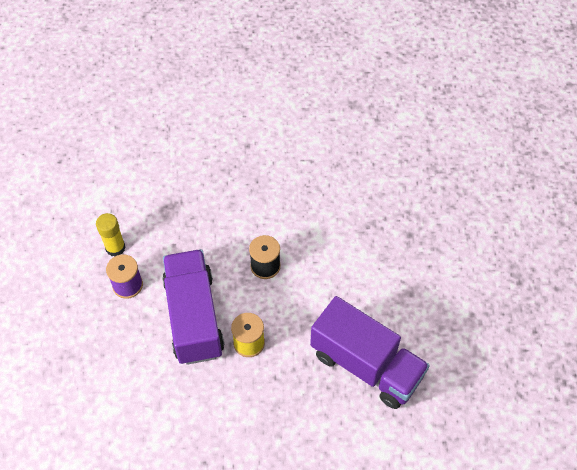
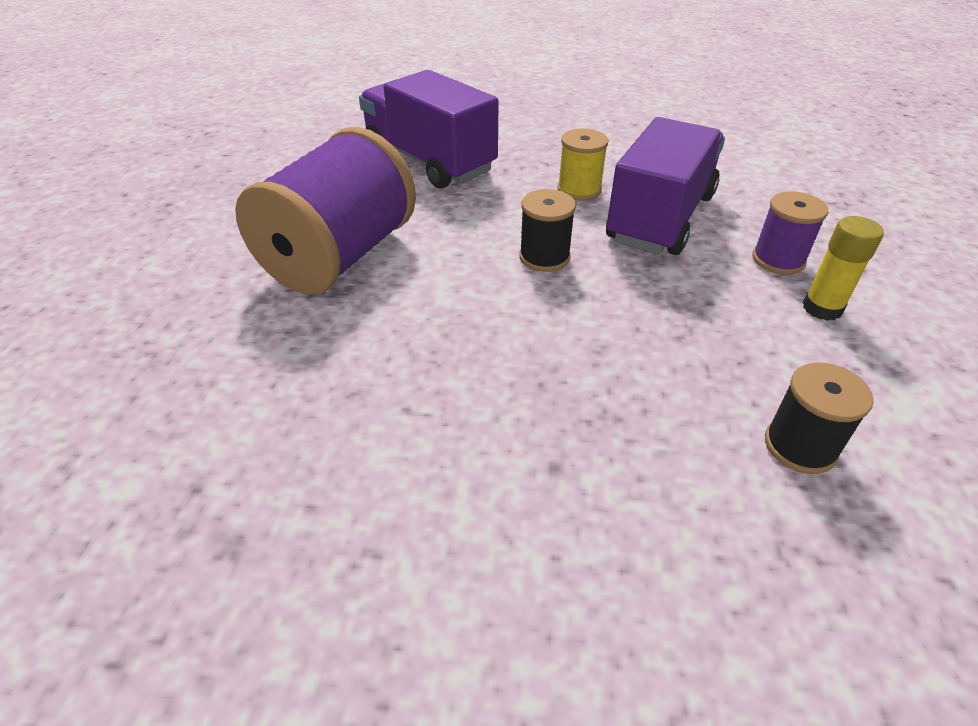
camera: 170 degrees left, 15 degrees down
(151, 167) = (800, 446): none -> black spool
(194, 317) = (660, 218): purple truck -> purple truck turned 150 degrees counterclockwise
(383, 248) = (340, 257): none -> purple spool

